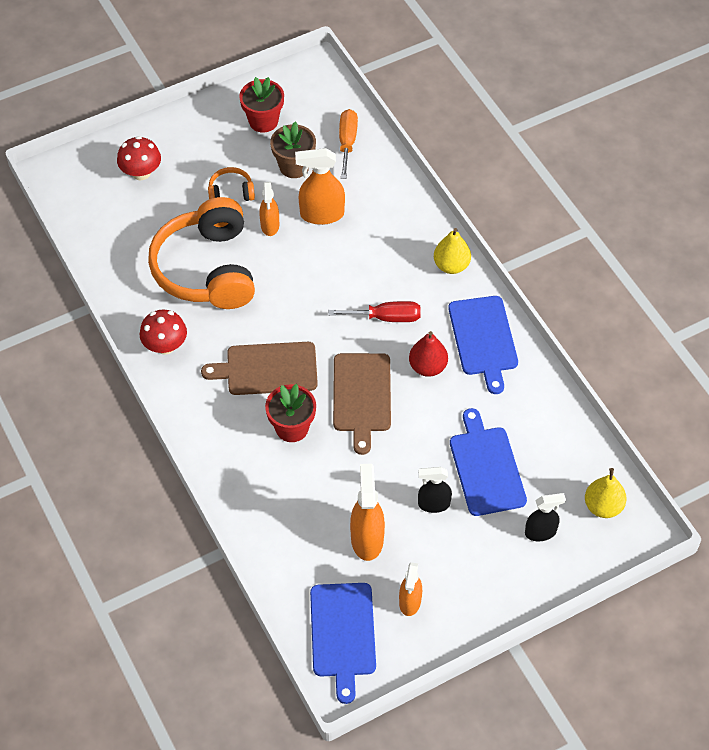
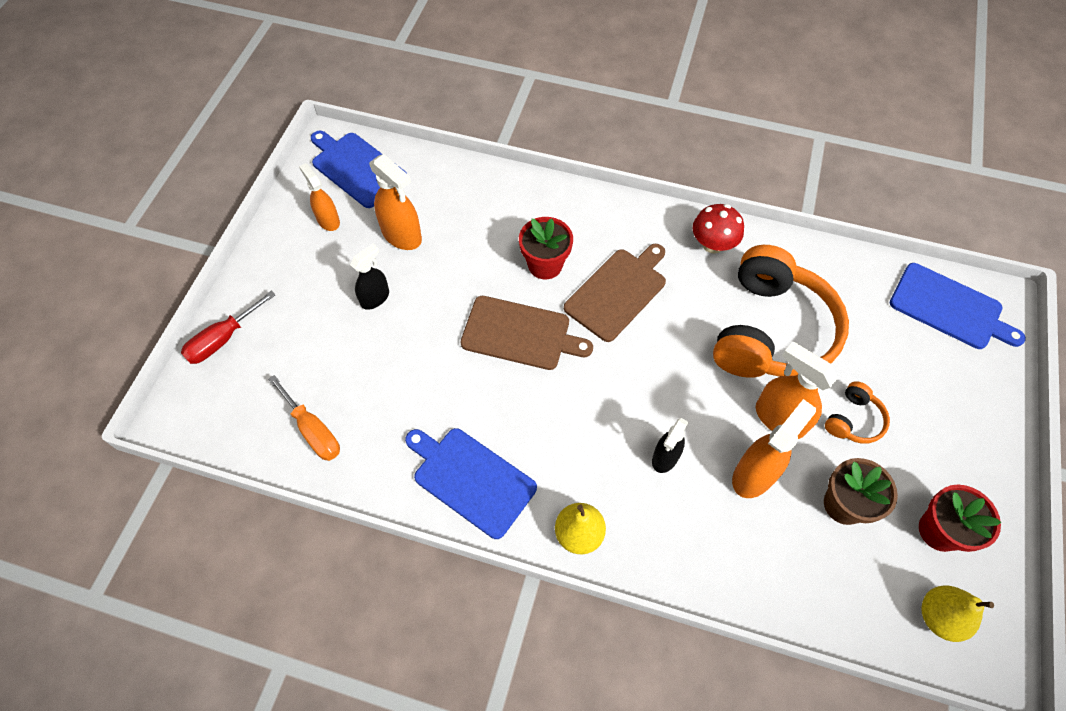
camera: 135 degrees right, 5 degrees up
(141, 173) = (944, 367): red mushroom -> none
(207, 269) = (770, 331): orange headphones -> orange headphones turned 75 degrees clockwise
(270, 226) = (779, 418): orange spray bottle -> orange spray bottle, size x1.54
(347, 142) = (838, 588): orange screwdriver -> orange screwdriver (313, 430)
(362, 396) = (520, 333): brown cutting board -> brown cutting board turned 150 degrees clockwise
(386, 318) = (577, 421): red screwdriver -> red screwdriver (223, 339)
(427, 367) = (493, 406): red pear -> none
(486, 467) = (358, 360): blue cutting board -> blue cutting board (949, 308)
(540, 532) = (266, 345): black spray bottle -> black spray bottle (665, 457)
(603, 506) = (226, 410): yellow pear -> yellow pear (939, 617)

